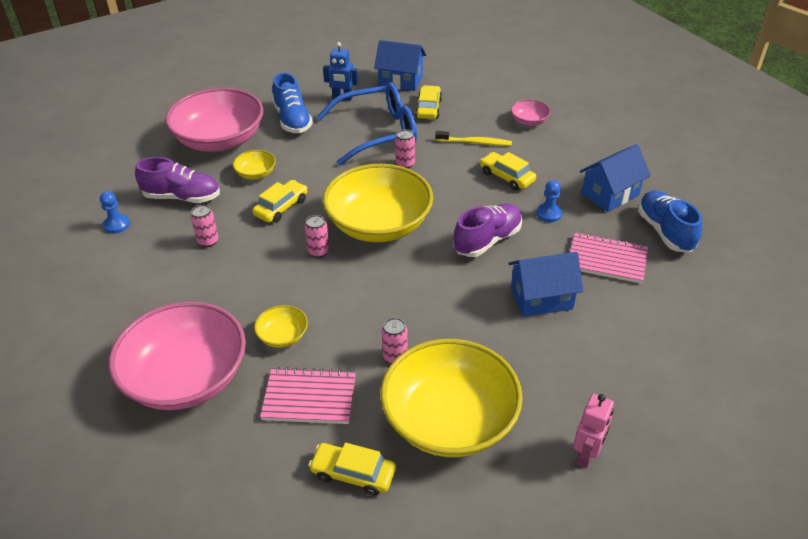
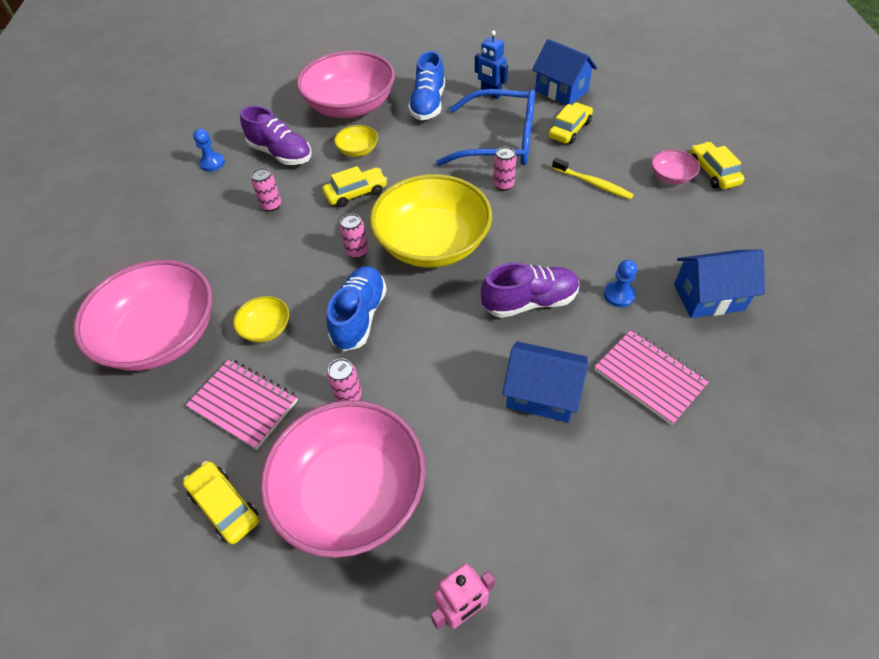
camera: 30 degrees right, 10 degrees up
(449, 419) = (351, 492): yellow bowl -> pink bowl
(507, 177) = (601, 235): yellow car -> yellow car (713, 172)
(665, 231) = (747, 369): blue shoe -> blue shoe (359, 316)

